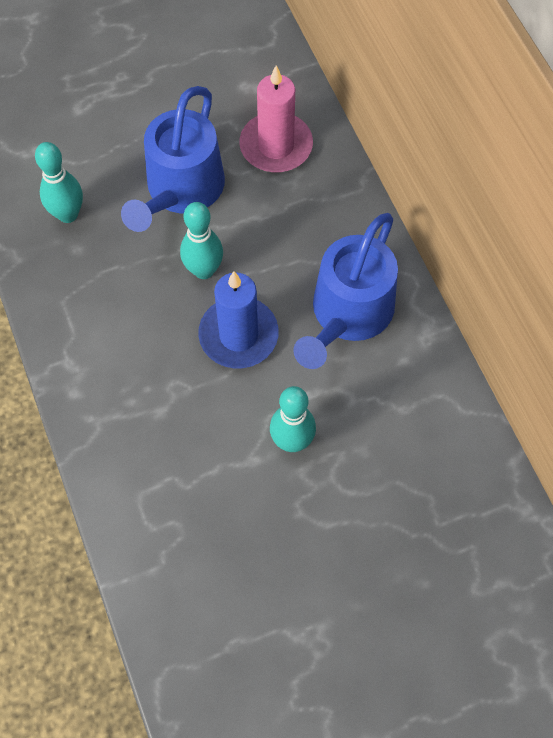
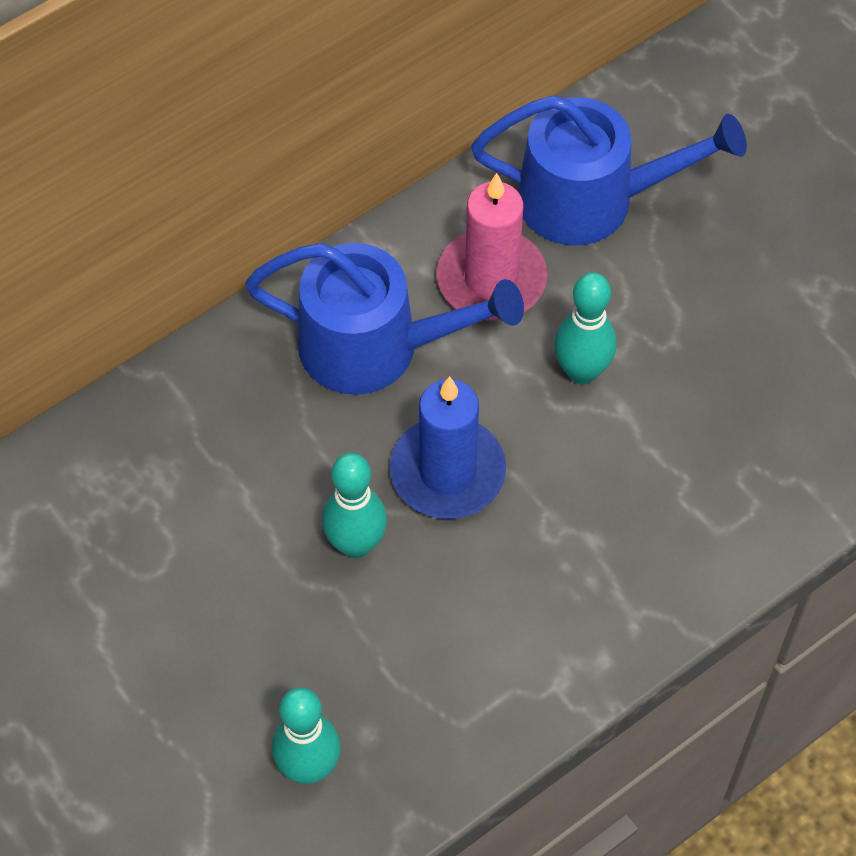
camera: 105 degrees left, 5 degrees down
(181, 190) = (223, 614): blue watering can -> blue watering can (591, 199)
(276, 146) = (110, 502): pink candle -> pink candle (491, 279)

